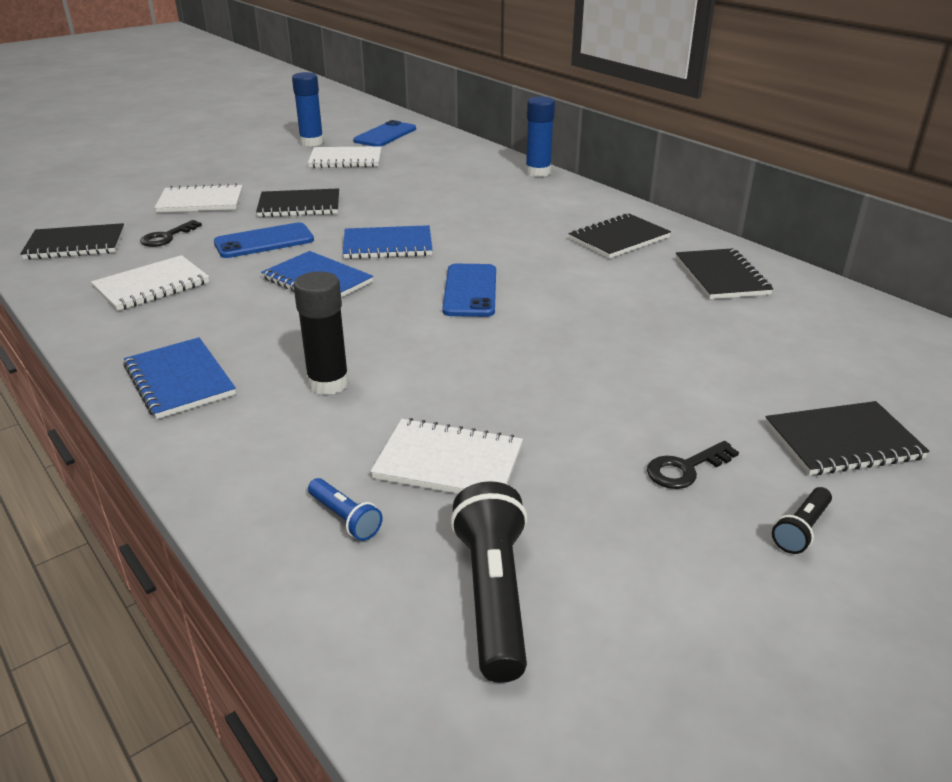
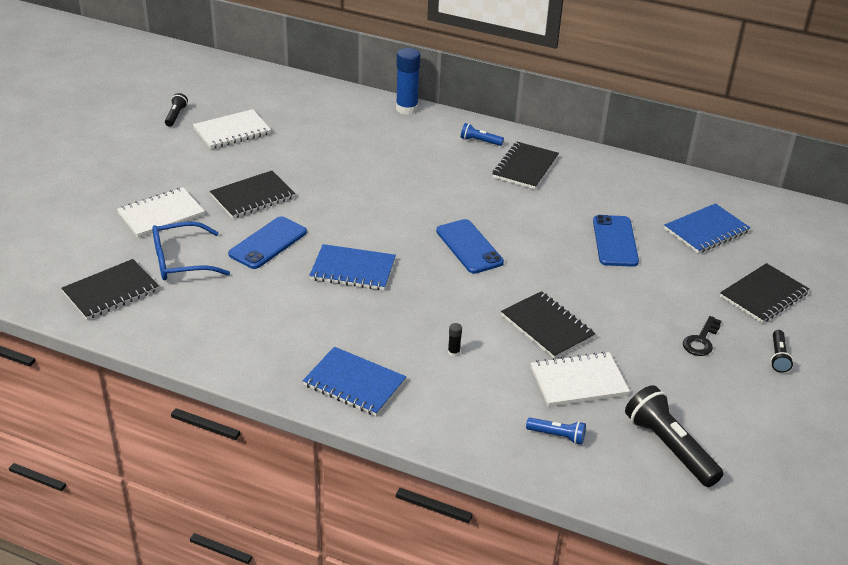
camera: 30 degrees left, 5 degrees up
(152, 286) = (232, 312): white notebook -> none
(167, 237) = (181, 261): black key -> blue glasses
(311, 142) = (176, 116): blue glue stick -> black flashlight
(328, 383) = (453, 352): black glue stick -> black glue stick, size x0.42
(385, 135) = (233, 90): blue phone -> blue phone (615, 241)
(387, 245) = (368, 220): blue notebook -> blue notebook (706, 231)
(589, 209) = (480, 141): none -> blue flashlight
(721, 276) = (616, 186): black notebook -> black notebook (547, 327)

